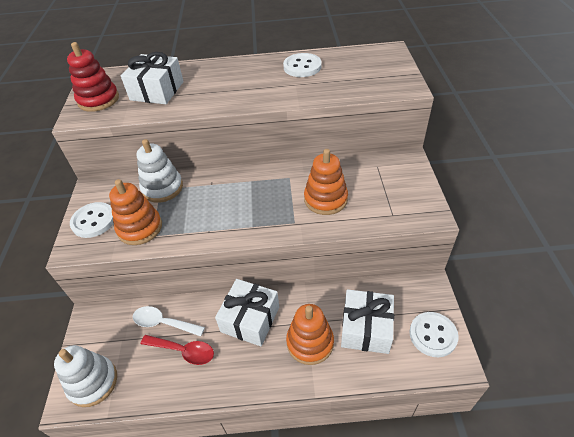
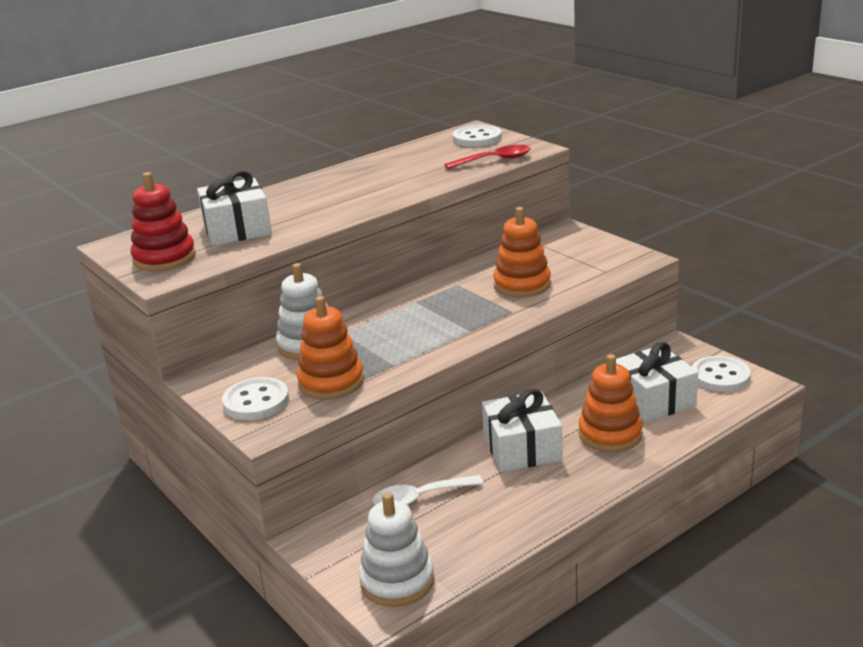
camera: 35 degrees left, 20 degrees down
(183, 351) = (477, 505): red spoon -> red spoon (495, 160)
(302, 67) = (394, 164): white button -> white button (477, 138)

